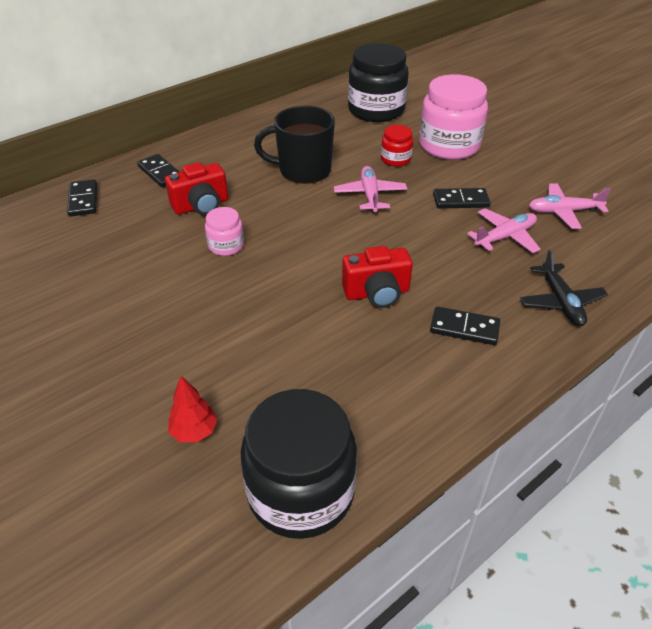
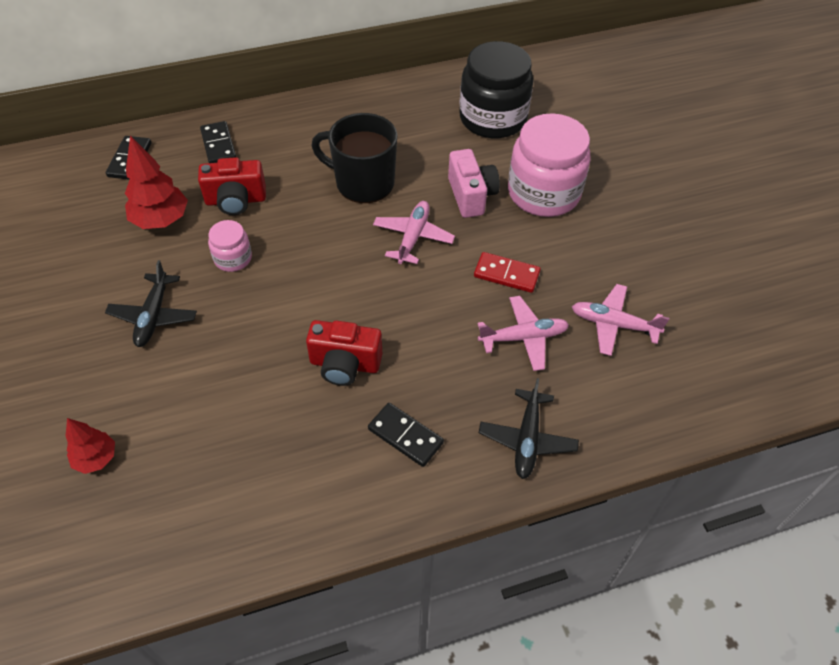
camera: 20 degrees right, 10 degrees up
(141, 235) = (161, 220): none -> red tree
(179, 305) = (153, 316): none -> black plane
(301, 492) = (151, 553): black jar -> none
(395, 159) = (471, 196): red jar -> pink camera
(460, 201) = (506, 274): black domino -> red domino

